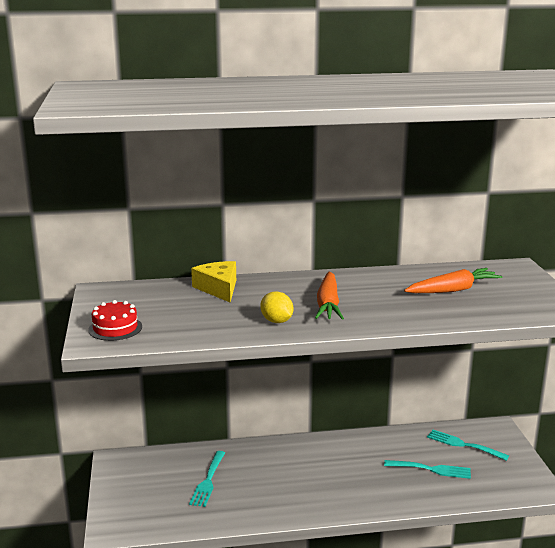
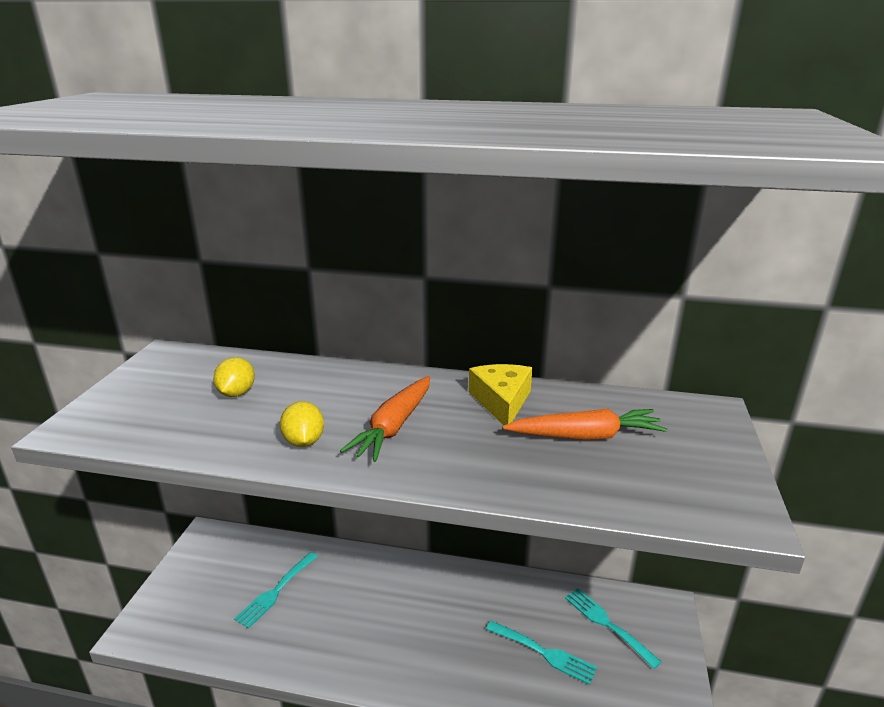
camera: 20 degrees right, 5 degrees up
(115, 328) = (116, 412): red cake -> none
(193, 304) = (236, 393): none -> yellow lemon
(218, 288) = (288, 375): yellow cheese -> yellow cheese (501, 401)

